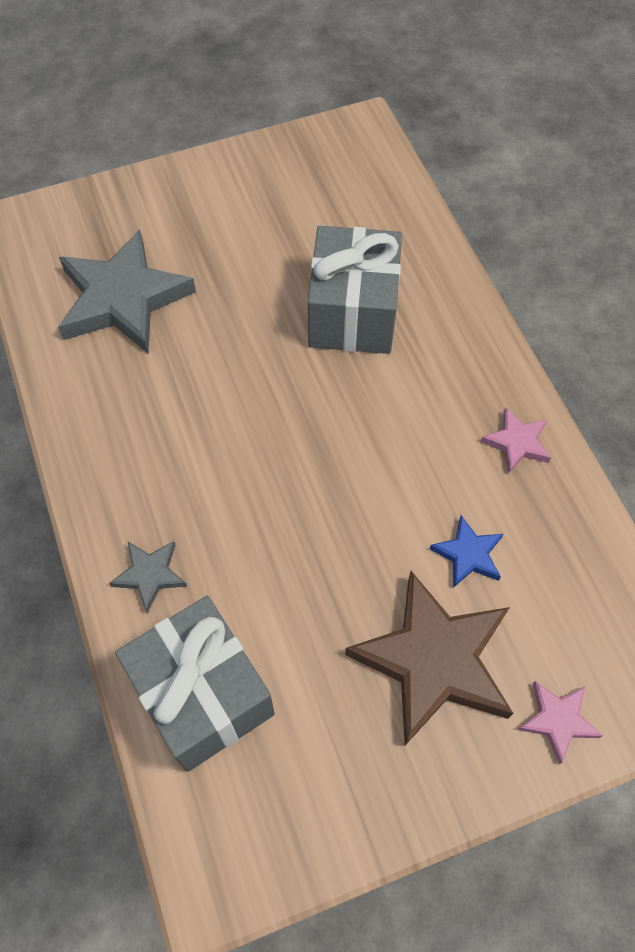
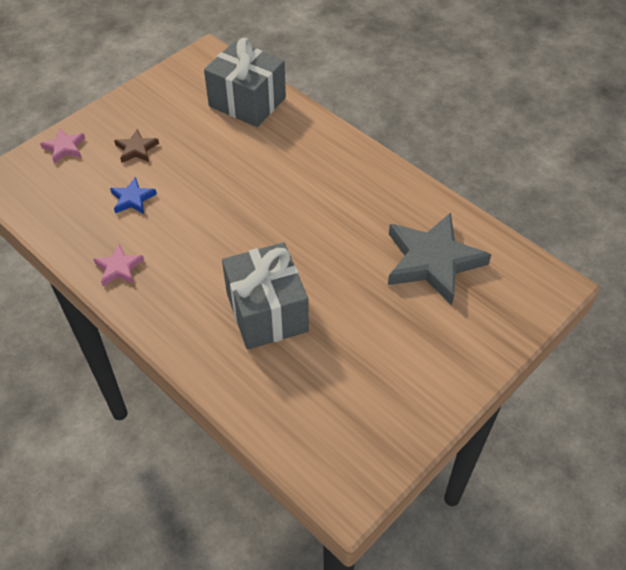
camera: 155 degrees right, 10 degrees down
(150, 575) = (304, 133): grey star -> none
(434, 661) = (136, 149): brown star -> brown star, size x0.46

